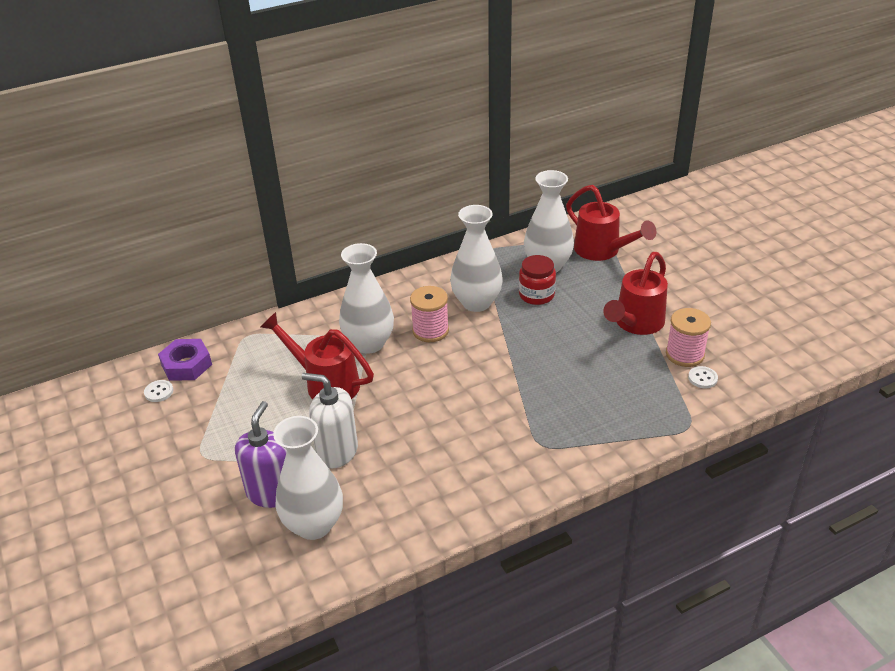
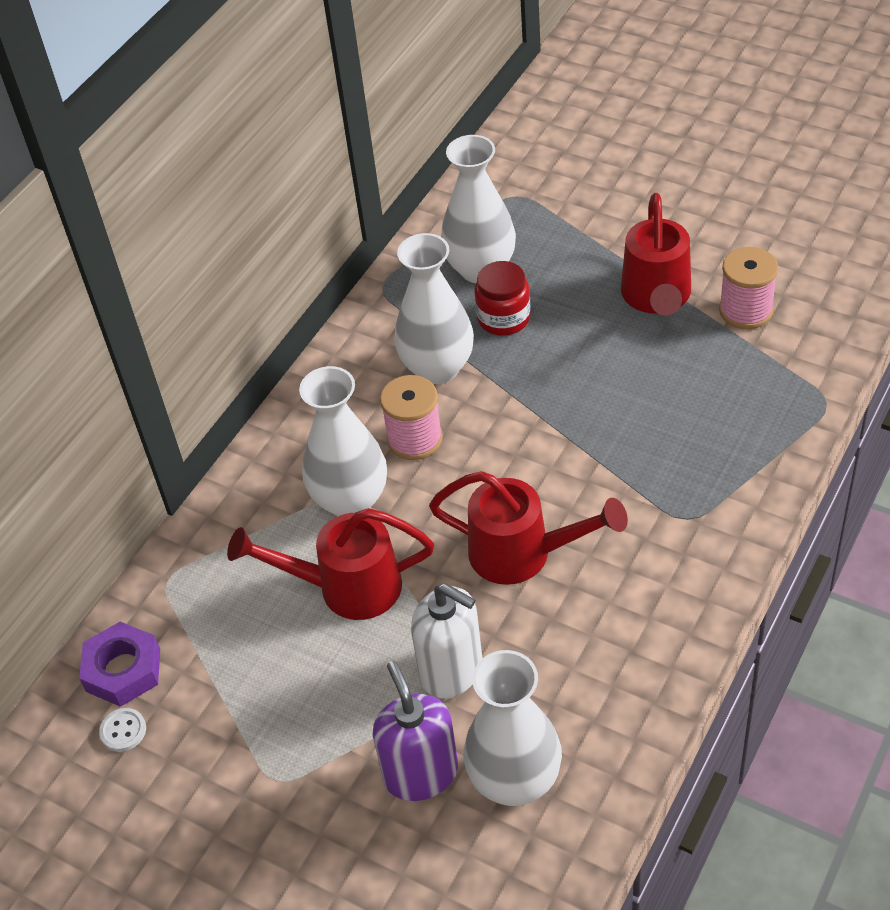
camera: 30 degrees left, 10 degrees up
(337, 452) = (452, 670): white soap dispenser -> white soap dispenser turned 135 degrees counterclockwise
(602, 251) = (530, 214): red watering can -> red watering can (522, 554)
(702, 378) = (790, 332): white button -> none

